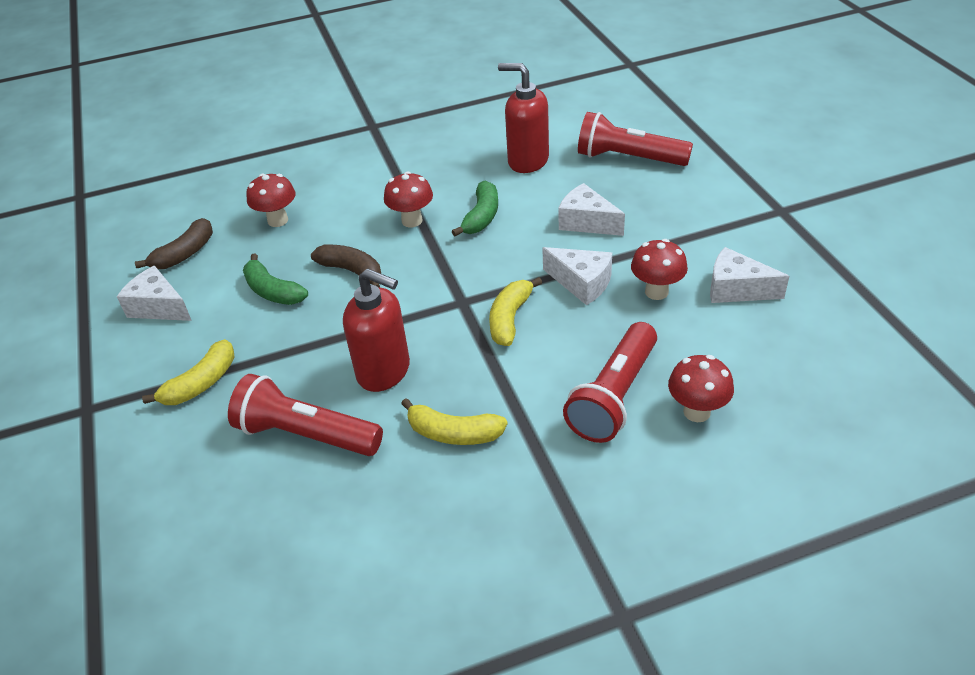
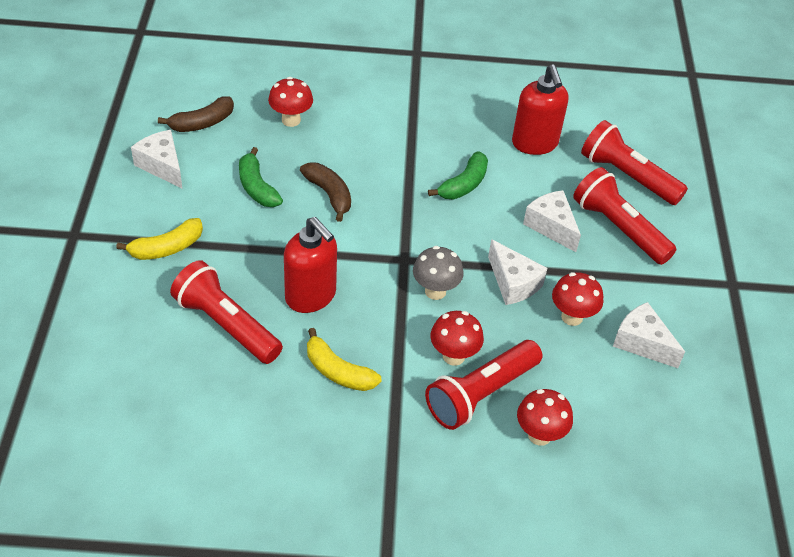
camera: 15 degrees right, 5 degrees up
(412, 221) = (402, 165): red mushroom -> red mushroom (453, 356)
(510, 319) = (435, 291): yellow banana -> grey mushroom
(527, 161) = (535, 143): red soap dispenser -> red soap dispenser turned 150 degrees counterclockwise
(649, 202) = (619, 228): none -> red flashlight

